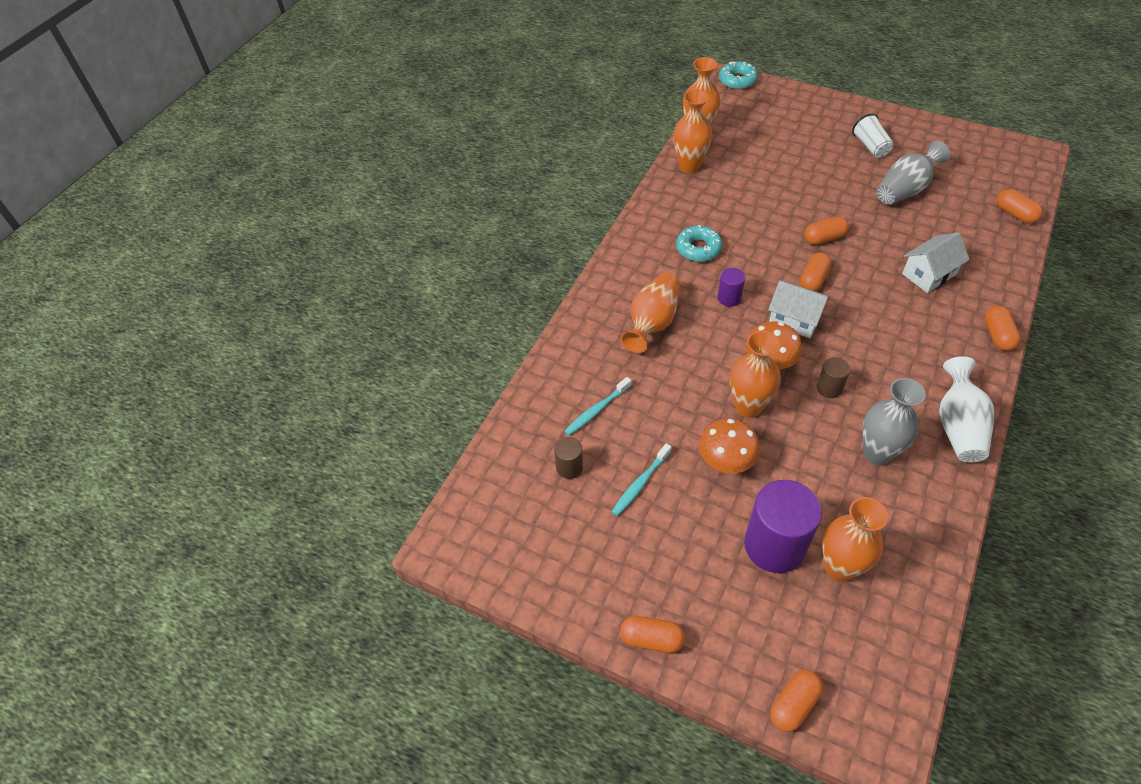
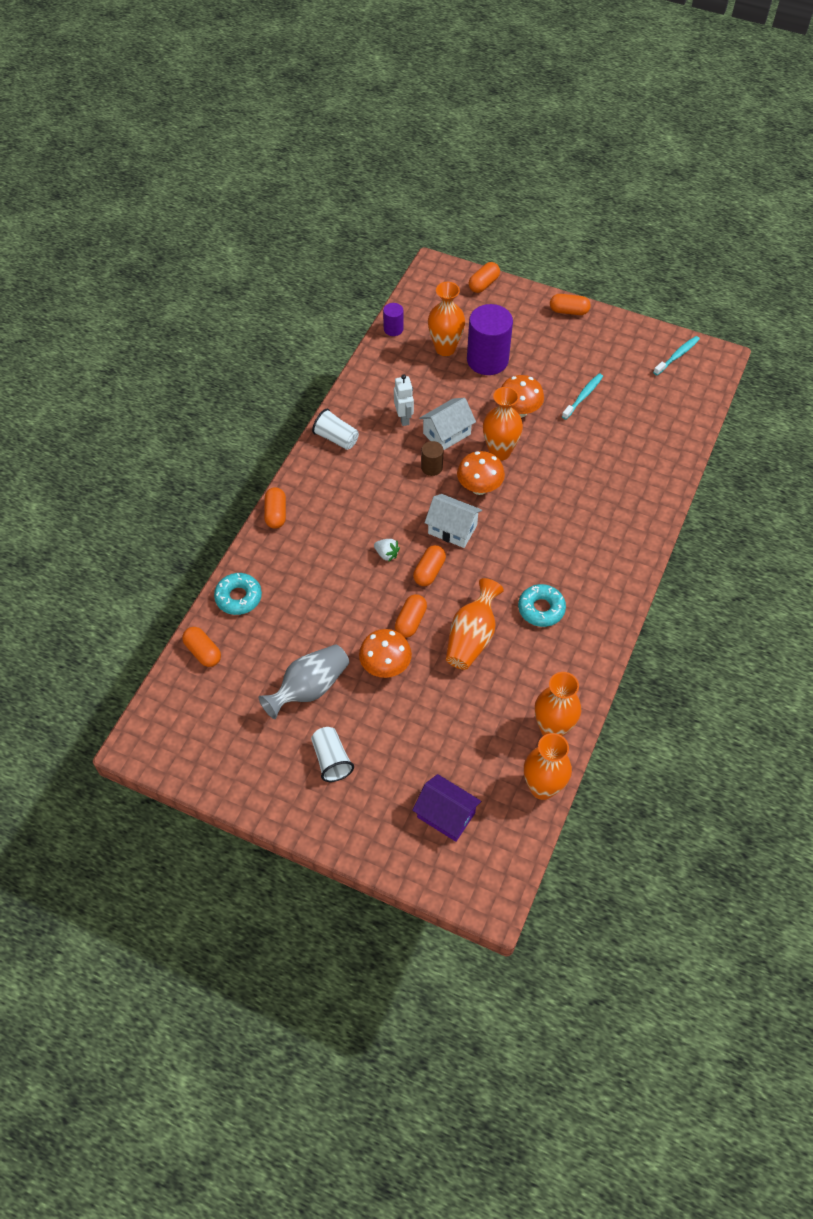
camera: 175 degrees right, 5 degrees up
(569, 467) = (638, 407): brown cylinder -> none
(596, 410) = (623, 448): turquoise toothbrush -> turquoise toothbrush (677, 356)
(652, 322) = (583, 526): orange vase -> orange vase (471, 637)
(729, 298) = (511, 551): purple cylinder -> purple cylinder (393, 329)
(737, 80) = (487, 900): turquoise donut -> turquoise donut (238, 597)
(772, 118) = (446, 815): none -> purple house
(824, 238) = (410, 621): orange capsule -> orange capsule turned 45 degrees counterclockwise
(840, 205) = (385, 666): none -> orange mushroom
(861, 295) = (386, 554): none -> white strawberry
(877, 453) = (404, 418): grey vase -> white robot
(928, 274) = (317, 577): white house -> white house (447, 434)
(958, 426) = (336, 438): white vase -> white cup

